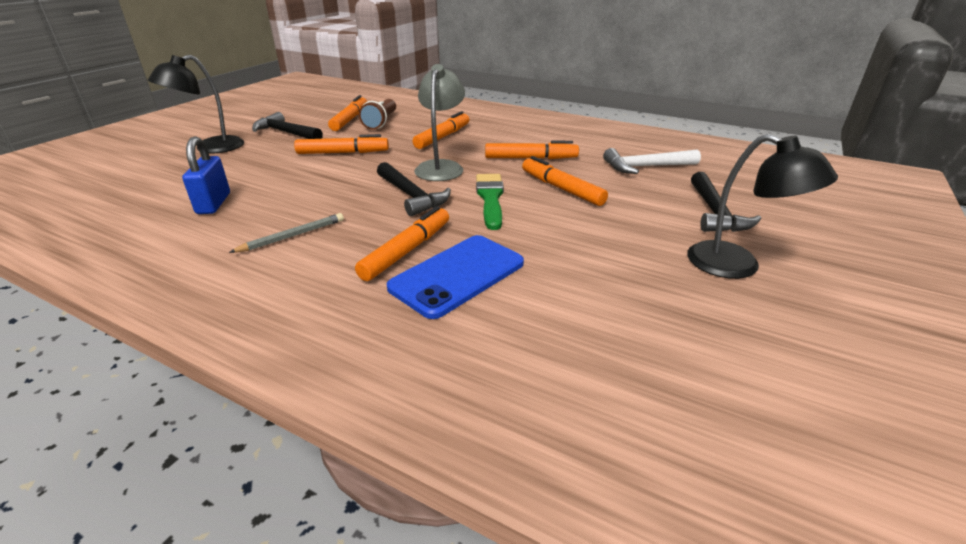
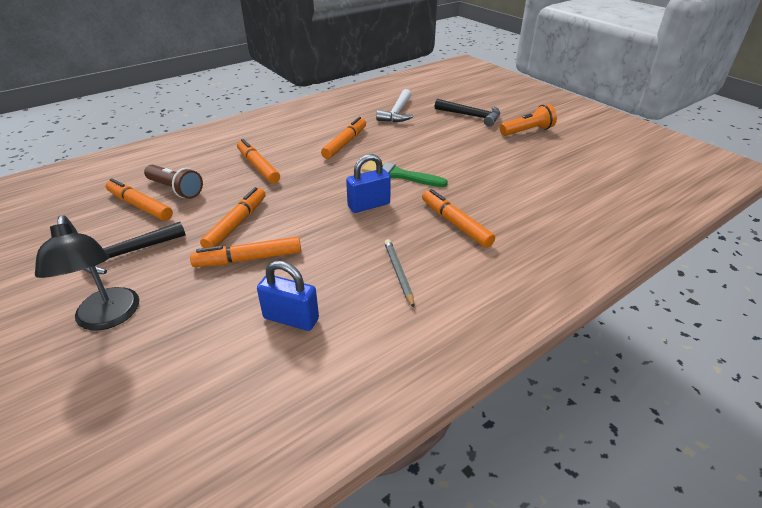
camera: 65 degrees left, 5 degrees up
(412, 196) = (369, 205): black hammer -> blue padlock
(441, 167) = (324, 181): grey lamp -> none
(457, 275) = (497, 211): blue phone -> none
(561, 189) = (405, 147): orange marker -> orange marker (248, 259)
(737, 266) = (527, 131): black lamp -> orange flashlight

